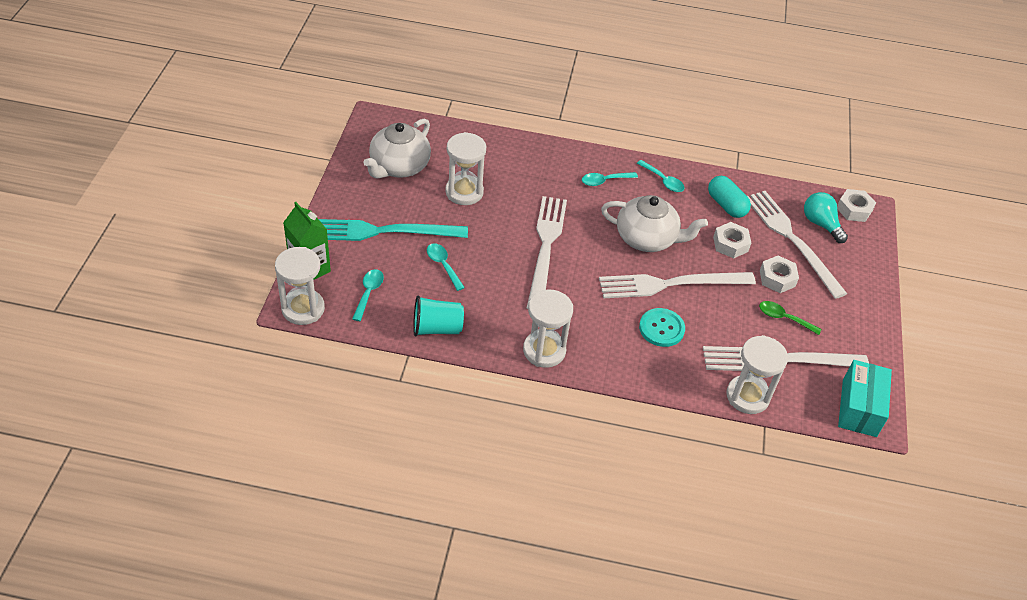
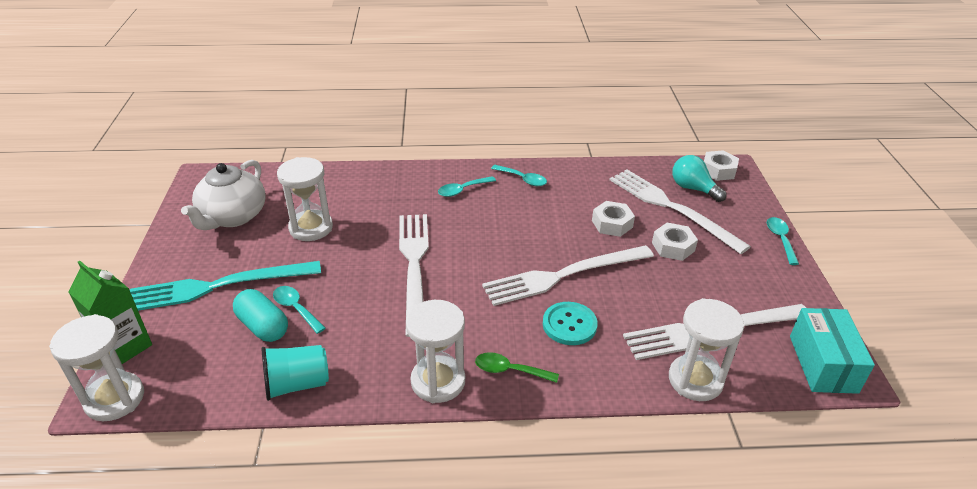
camera: 10 degrees left, 10 degrees down
(368, 293) = (204, 360): turquoise spoon -> turquoise spoon (780, 239)
(647, 238) = (523, 235): white teapot -> none
(726, 205) = (594, 189): turquoise capsule -> turquoise capsule (263, 326)
(784, 318) = (697, 285): green spoon -> green spoon (510, 370)

